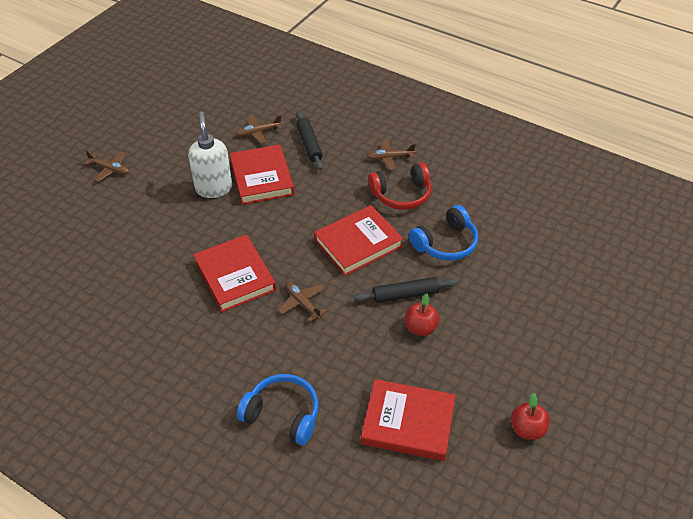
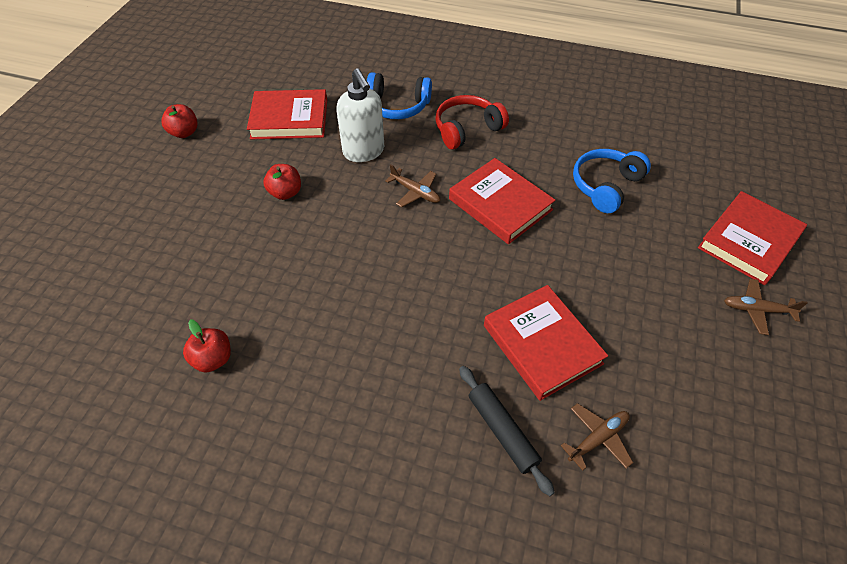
camera: 165 degrees right, 5 degrees up
(214, 188) = (597, 311): white soap dispenser -> white soap dispenser (364, 152)
(358, 243) = (374, 272): red book -> red book (749, 241)
(389, 158) = (361, 433): brown plane -> none
(401, 194) = (330, 362): red headphones -> red headphones (467, 129)
(405, 295) = (306, 222): black rolling pin -> none
(445, 243) = (262, 296): blue headphones -> blue headphones (606, 186)
(479, 210) = (213, 359): none -> red apple

